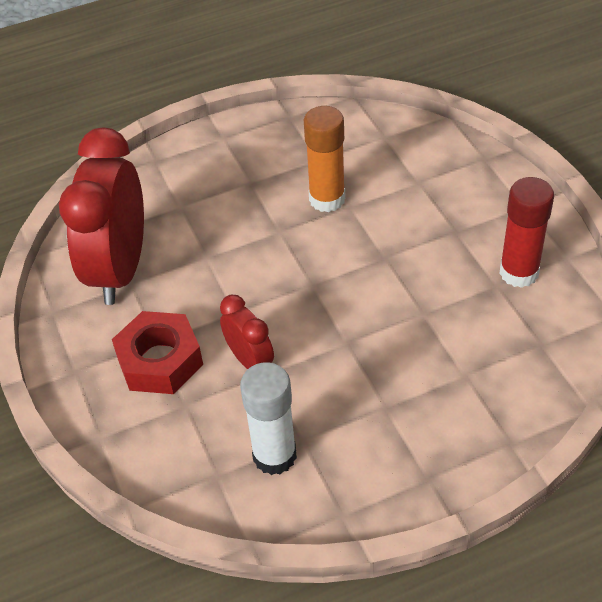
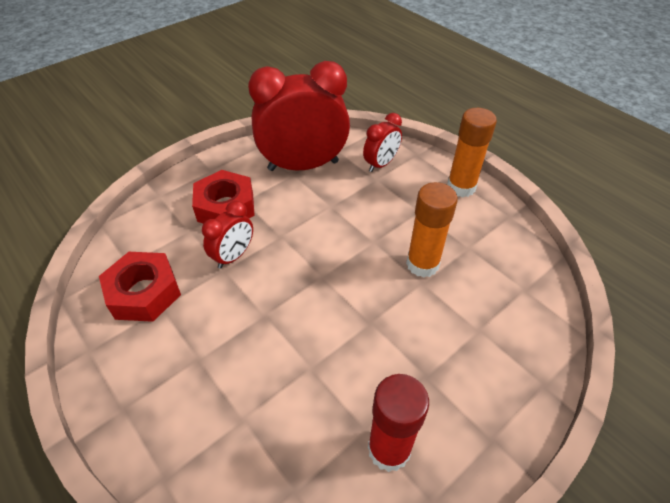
camera: 70 degrees right, 0 degrees up
(156, 195) = (381, 164): none -> red clock
(230, 139) = (461, 187): none -> orange glue stick
(274, 456) = (144, 293): white glue stick -> red nut

